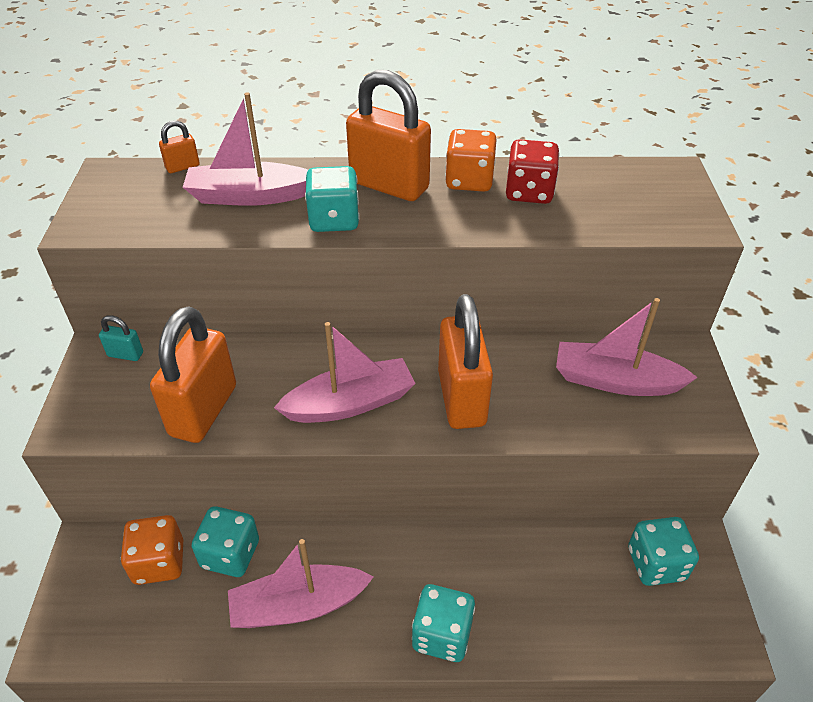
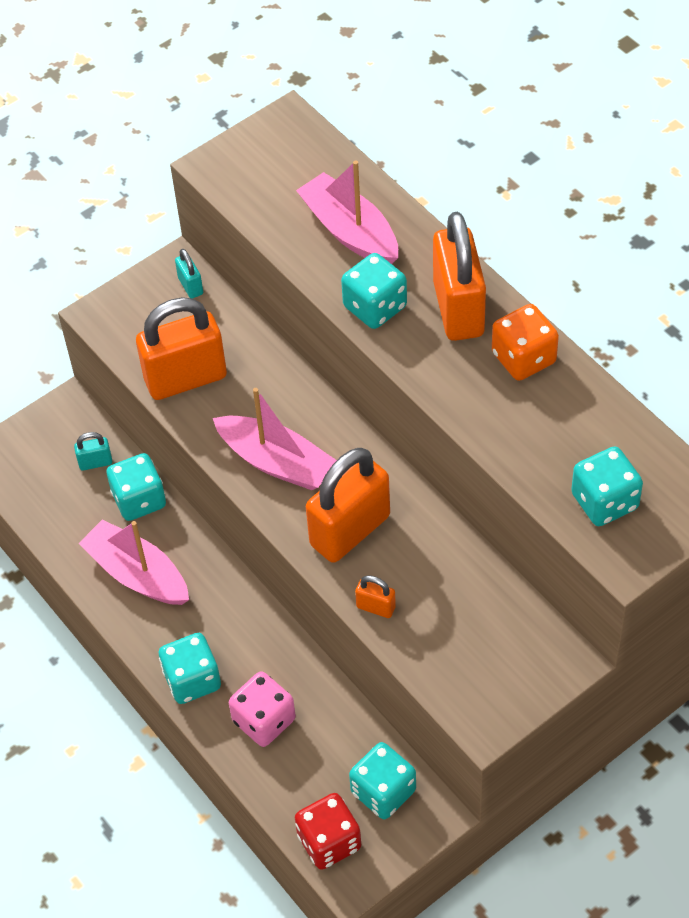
camera: 55 degrees right, 10 degrees up
(159, 562) = (95, 462): orange dice -> turquoise padlock
(182, 167) = (343, 159): orange padlock -> orange padlock (376, 607)
(526, 605) = (264, 720): none -> pink dice
(529, 192) = (550, 410): red dice -> red dice (329, 842)
(615, 381) = (472, 626): pink boat -> none
(637, 209) = (604, 501): none -> turquoise dice

